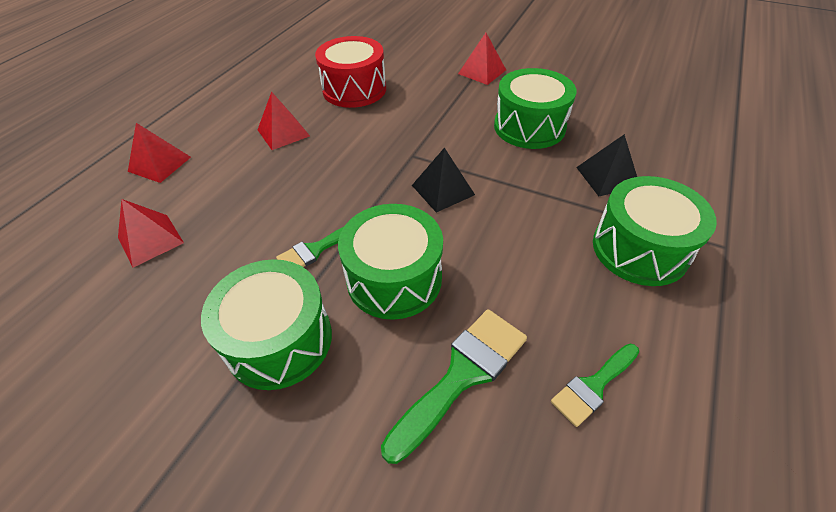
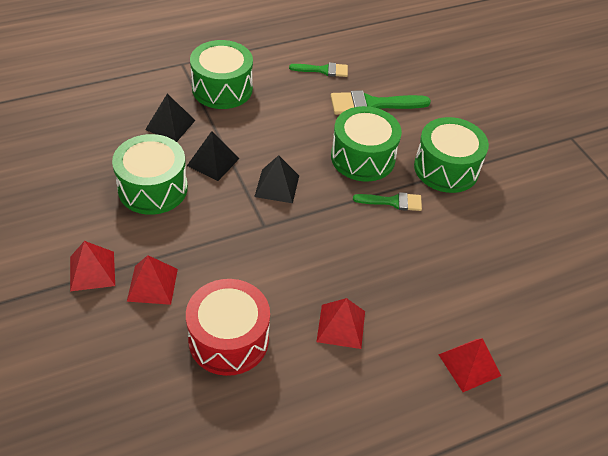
camera: 145 degrees left, 0 degrees up
(150, 240) = (499, 282): red pyramid -> red pyramid (152, 285)
(522, 172) = (213, 162): none -> black pyramid

